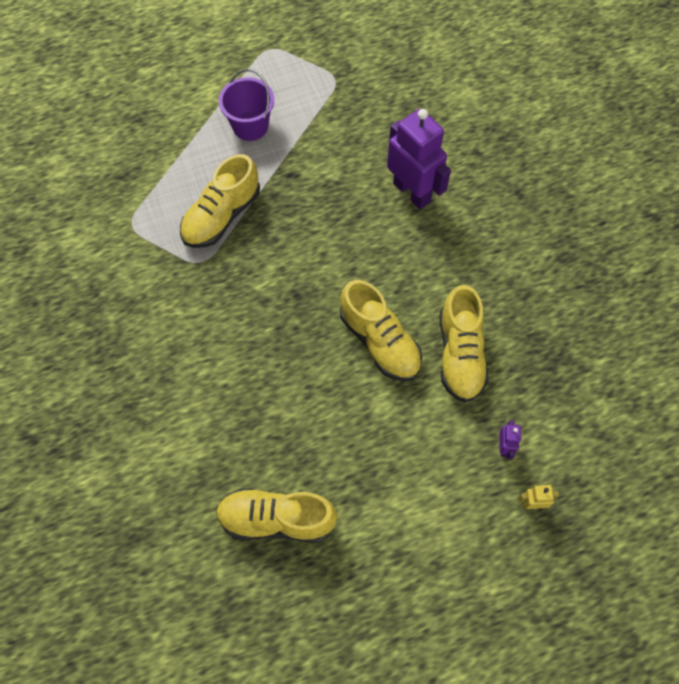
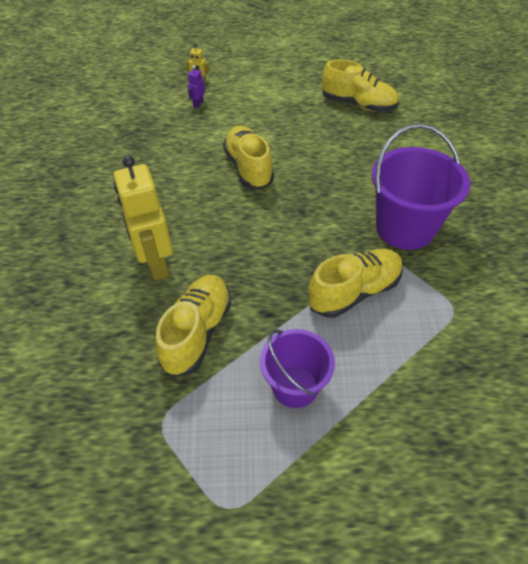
camera: 160 degrees left, 15 degrees down
(183, 304) = (405, 228): none -> purple bucket
(412, 192) = (156, 263): purple robot -> yellow robot
(460, 354) = (194, 149): yellow shoe -> yellow shoe (197, 332)

